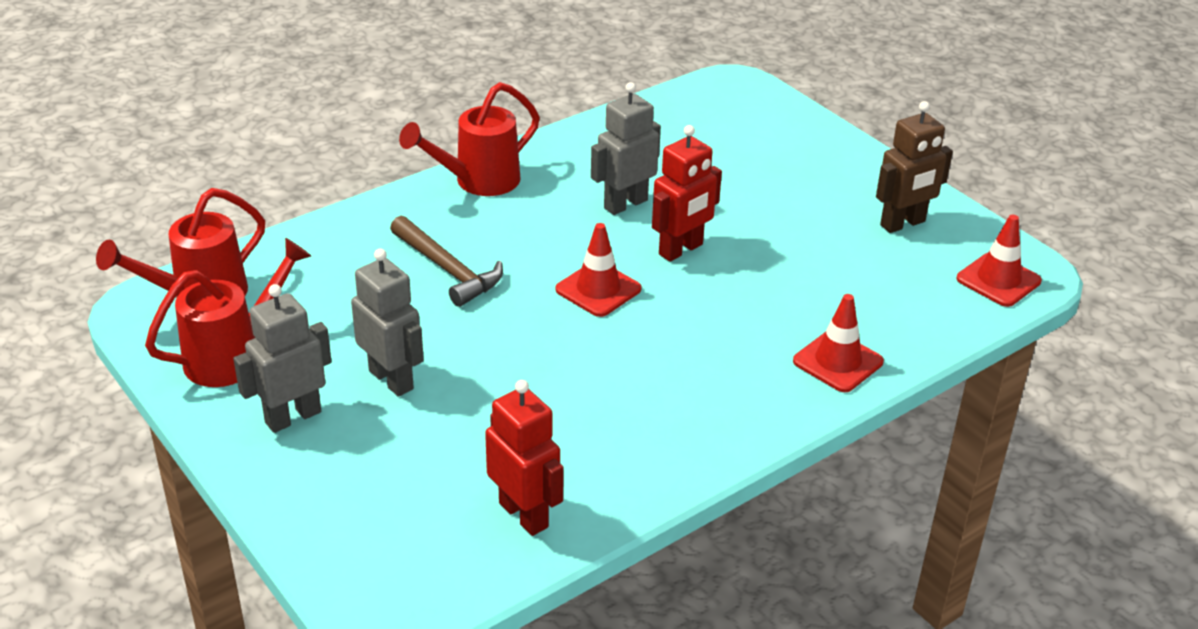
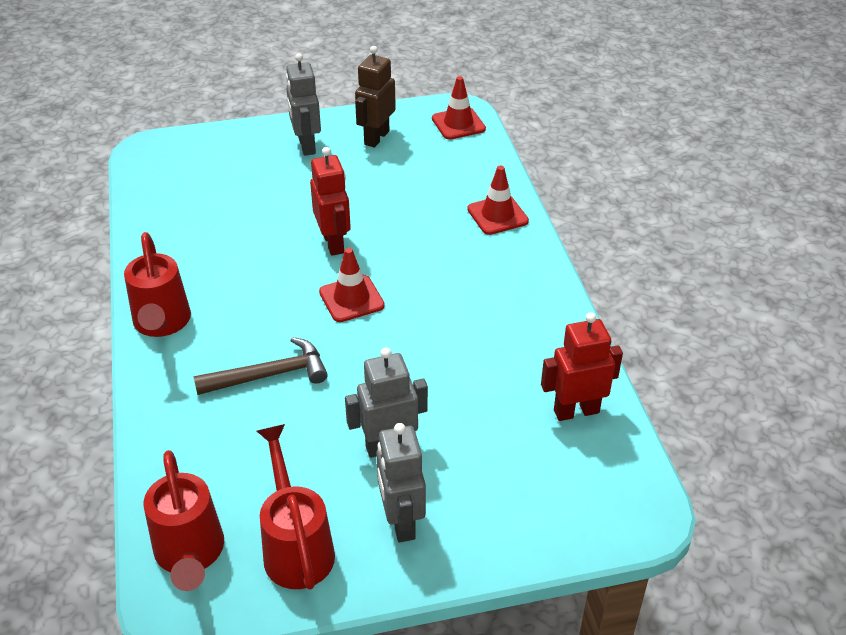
camera: 65 degrees left, 5 degrees up
(625, 204) = (257, 252): grey robot -> grey robot (306, 146)
(903, 224) = (376, 138): brown robot -> brown robot turned 150 degrees counterclockwise

